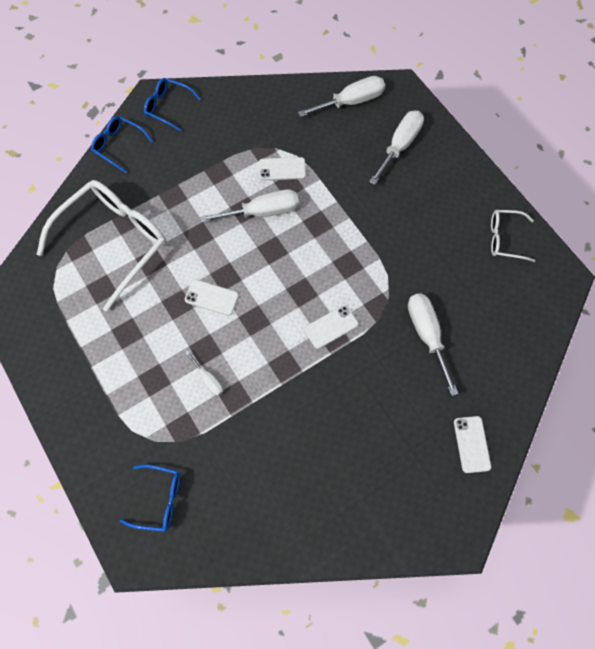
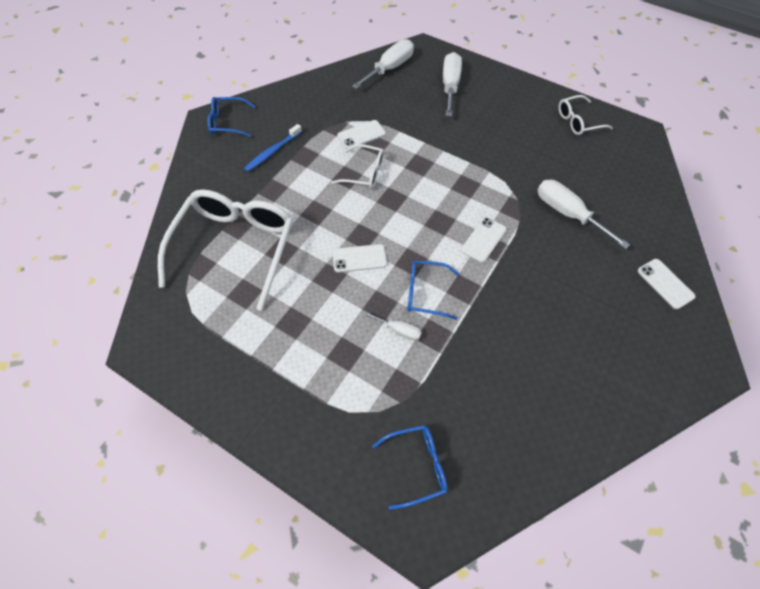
camera: 25 degrees left, 10 degrees down
(118, 145) = (196, 167): blue glasses -> blue glasses (425, 293)
(192, 156) = (272, 152): none -> blue toothbrush
(263, 212) = (364, 173): white screwdriver -> white glasses

